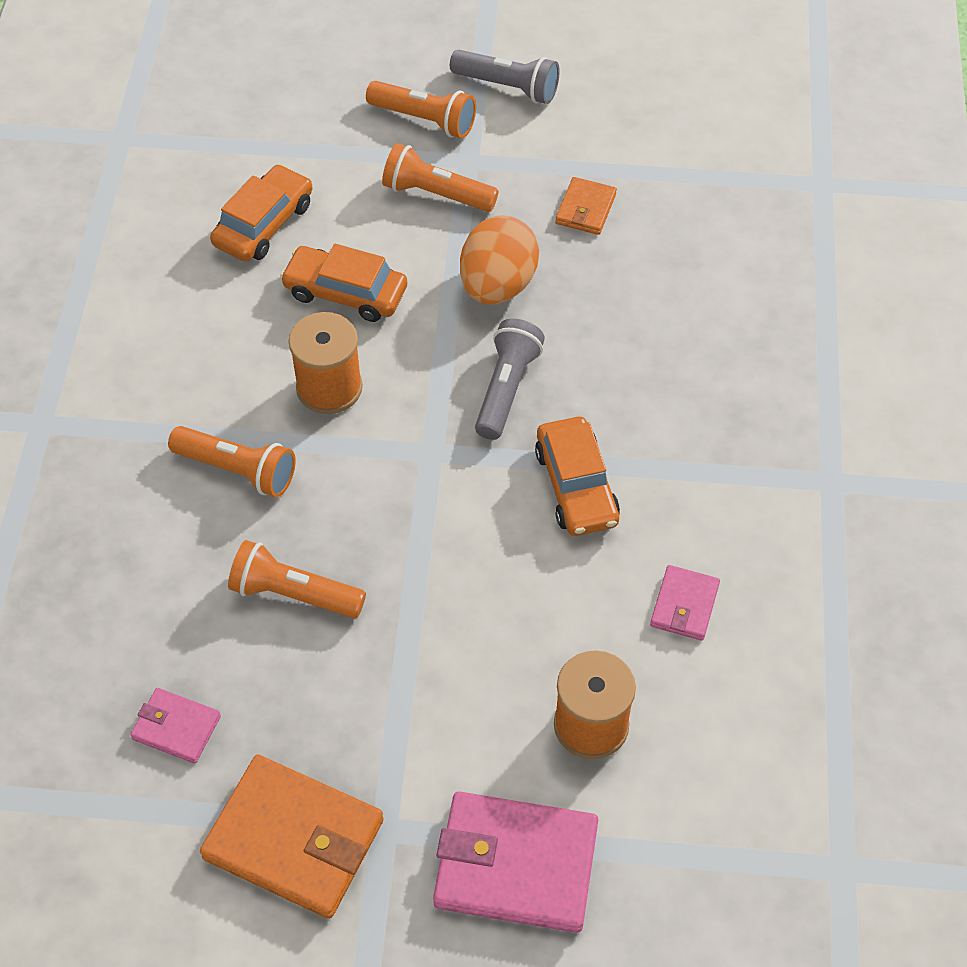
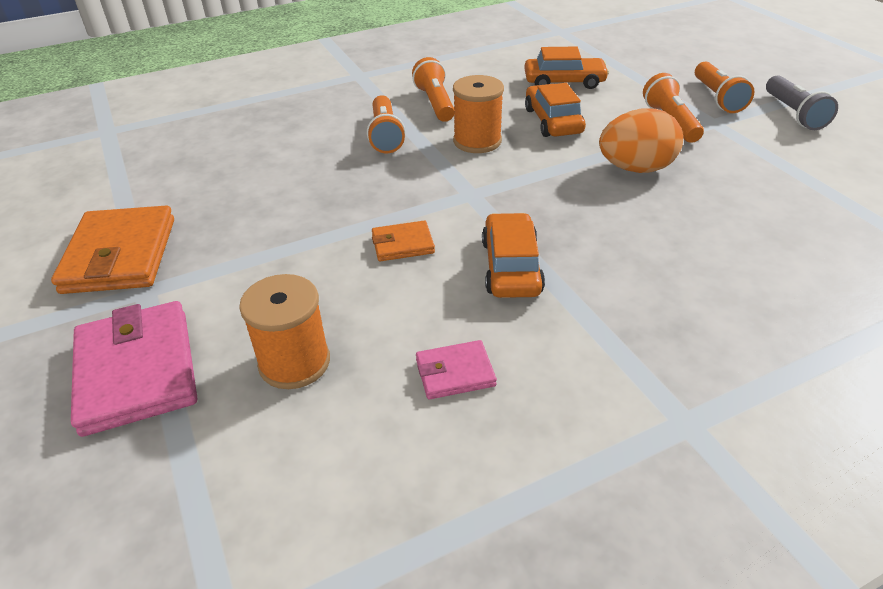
camera: 60 degrees right, 15 degrees down
(176, 727) = (186, 182): pink wallet -> none
(294, 594) = (312, 185): orange flashlight -> orange flashlight (435, 103)
(506, 388) = (557, 203): grey flashlight -> none
(576, 486) = (511, 266): orange car -> orange car turned 135 degrees clockwise
(585, 209) = (752, 178): orange wallet -> orange wallet (402, 244)

